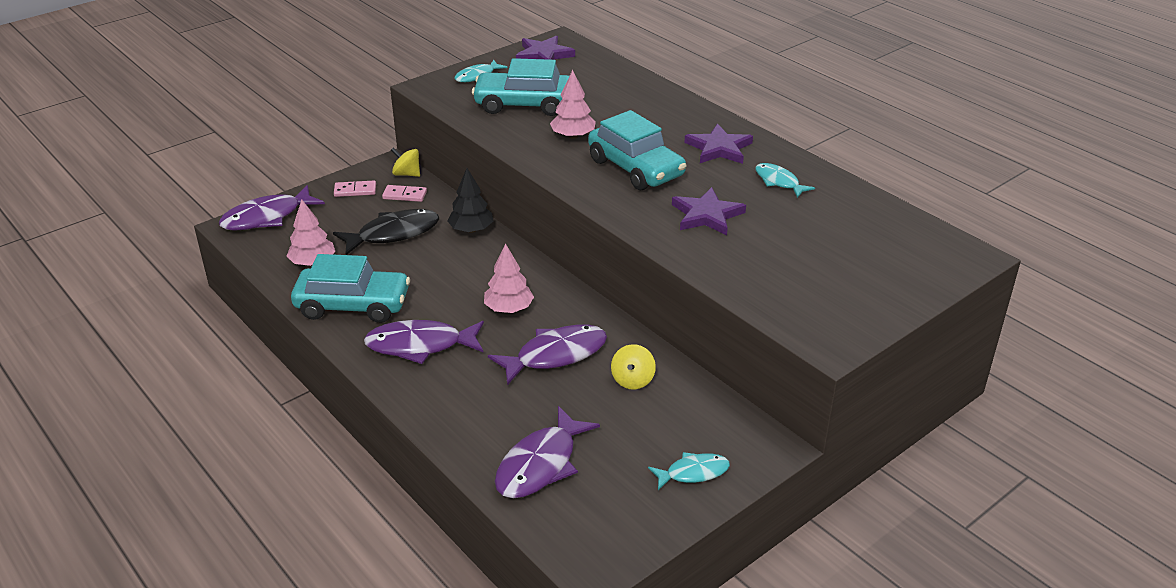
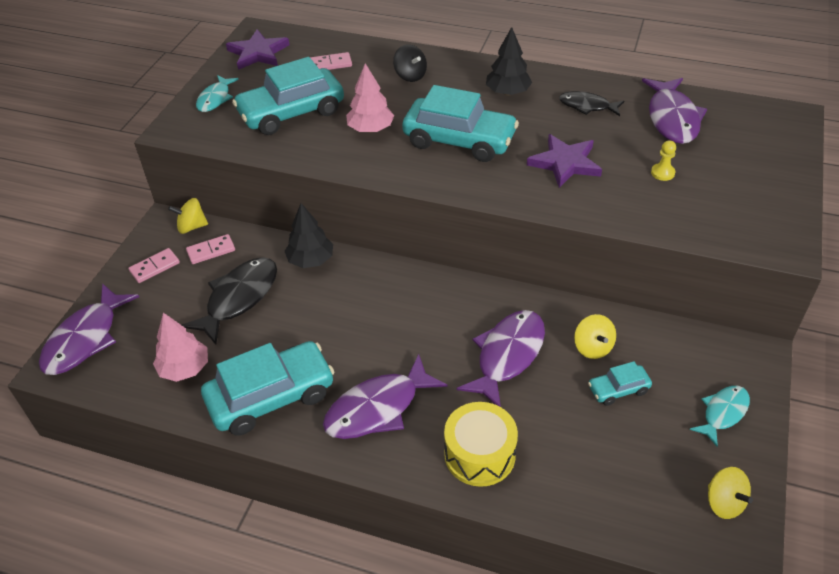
camera: 30 degrees left, 10 degrees up
(463, 408) = (479, 454): none -> yellow drum
(509, 308) = (422, 328): pink tree -> none
(540, 464) = (600, 476): purple fish -> purple fish (672, 118)
(592, 80) = (330, 64): none -> pink domino
(621, 417) = (618, 389): none -> turquoise car
(622, 529) = (724, 502): none -> yellow spinning top
(649, 109) = (410, 76): none -> black spinning top
(719, 148) = (507, 92): purple star -> black tree
(778, 182) = (587, 106): turquoise fish -> black fish
(786, 253) = (662, 173): none -> yellow pawn

